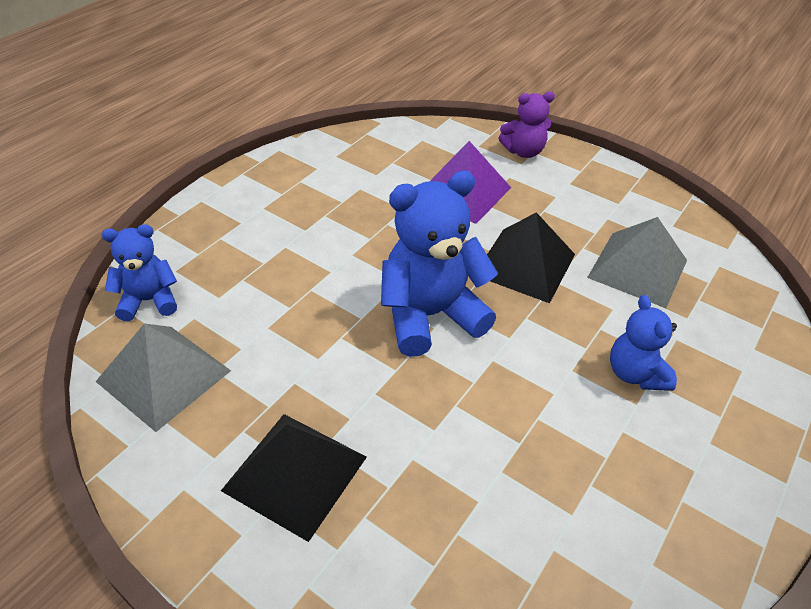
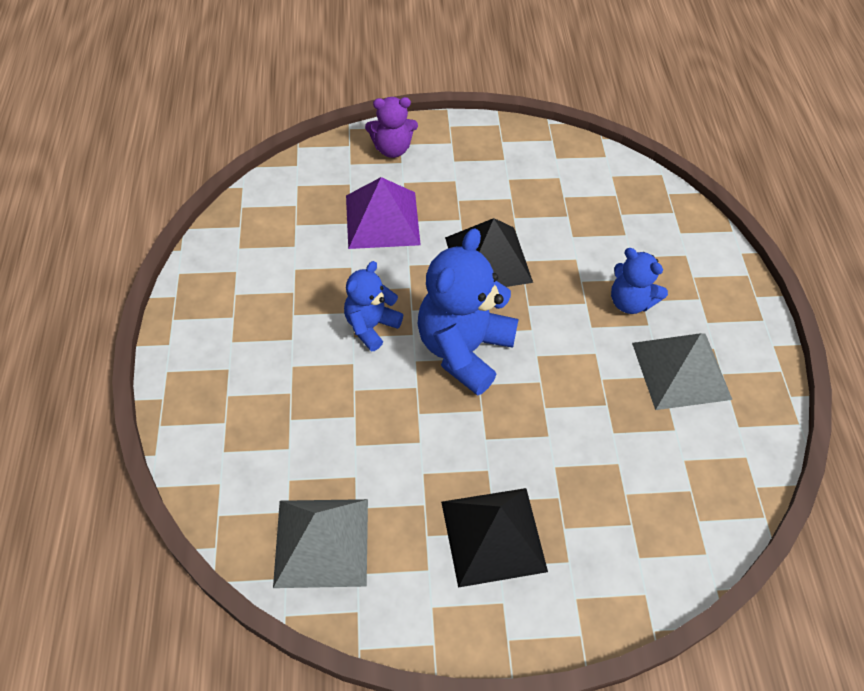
camera: 40 degrees left, 10 degrees up
(149, 300) = (234, 493): blue teddy bear -> blue teddy bear (371, 326)
(523, 151) = (392, 149): purple teddy bear -> purple teddy bear turned 45 degrees clockwise
(637, 268) = (564, 213): grey pyramid -> grey pyramid (681, 370)

